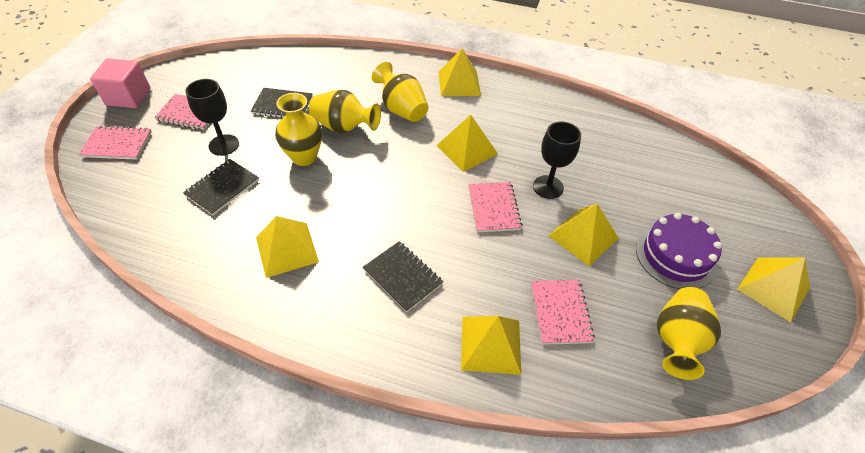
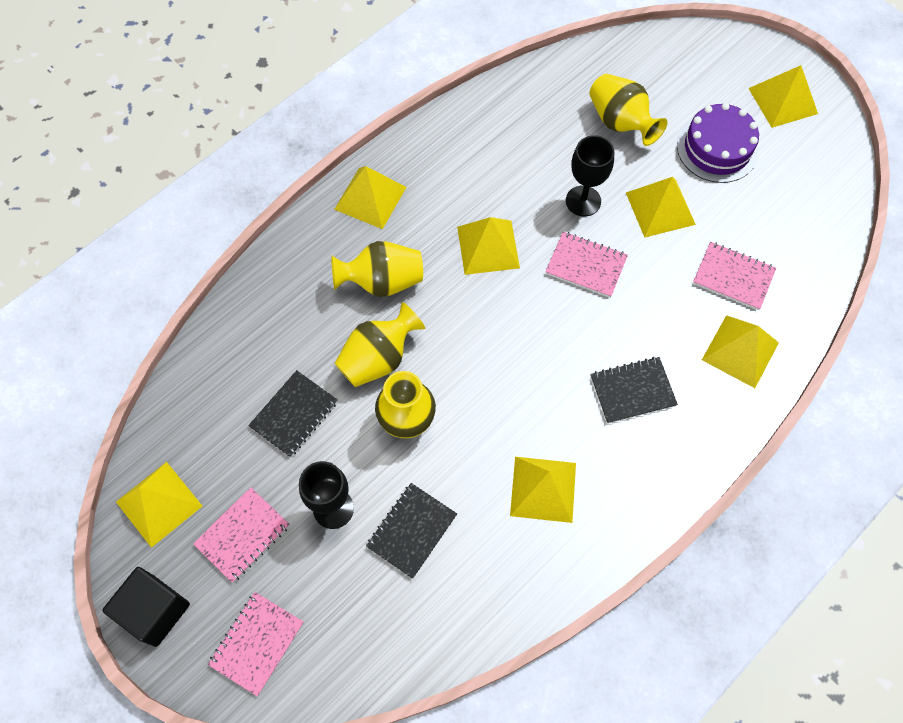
camera: 60 degrees left, 15 degrees up
(128, 97) = (155, 610): pink cube -> black cube
(198, 75) = (158, 503): none -> yellow pyramid
(222, 188) = (411, 531): black notebook -> black notebook turned 60 degrees clockwise
(677, 340) = (798, 206): yellow vase -> yellow vase (620, 122)

